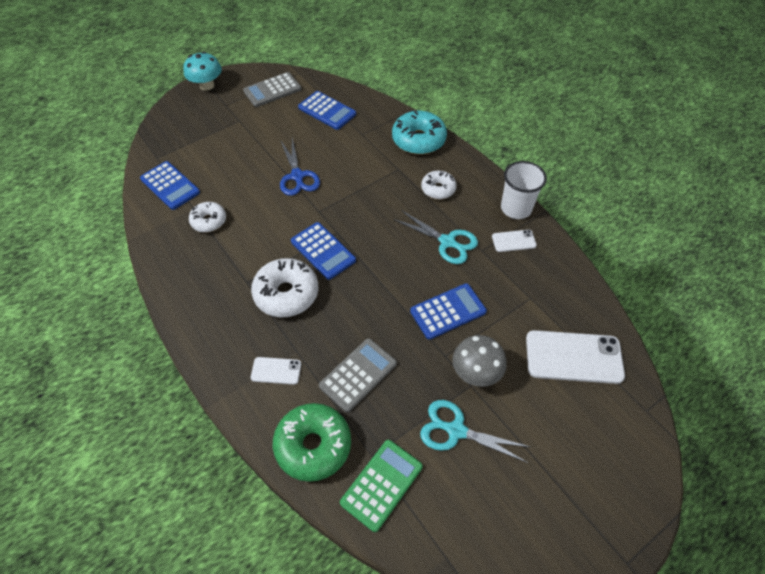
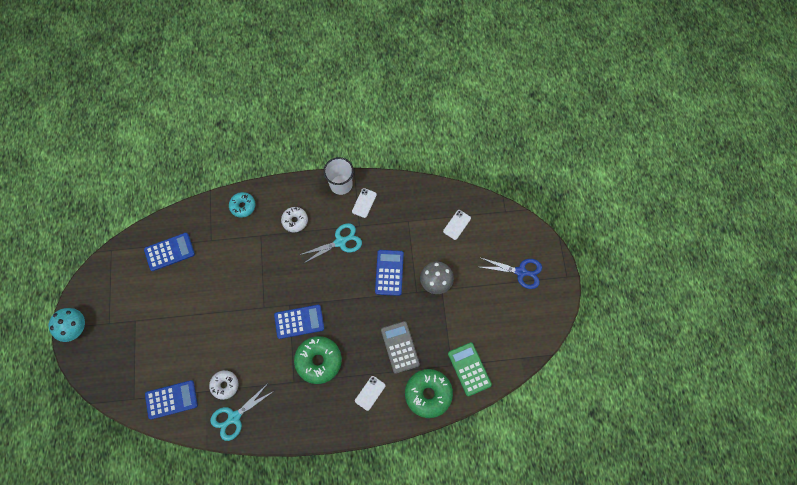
camera: 60 degrees left, 15 degrees up
(272, 90) = (117, 280): grey calculator -> none
(286, 294) = (318, 361): white donut -> green donut
(297, 176) = (222, 305): blue scissors -> blue scissors (520, 272)
(418, 140) = (243, 206): turquoise donut -> turquoise donut, size x0.60
(456, 430) = (462, 313): turquoise scissors -> turquoise scissors (234, 417)
(573, 357) = (457, 224): white phone -> white phone, size x0.51

